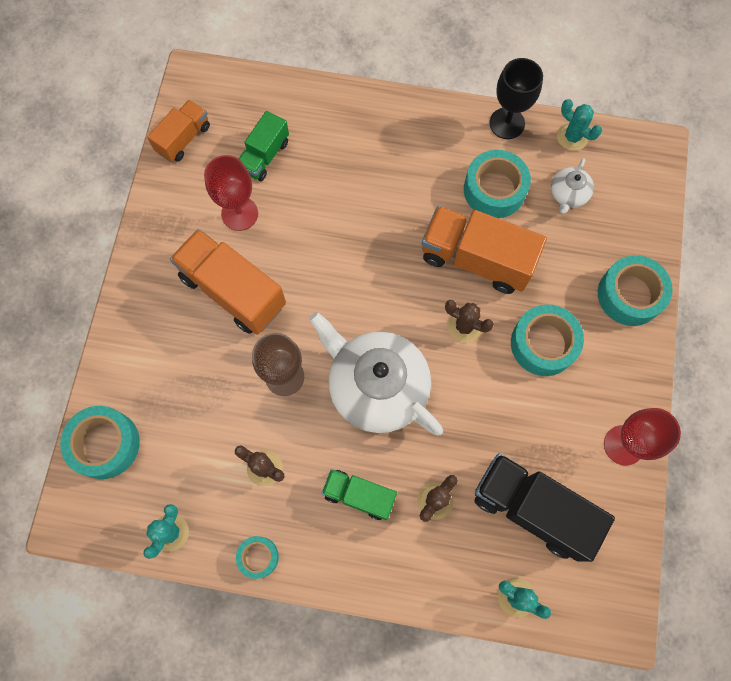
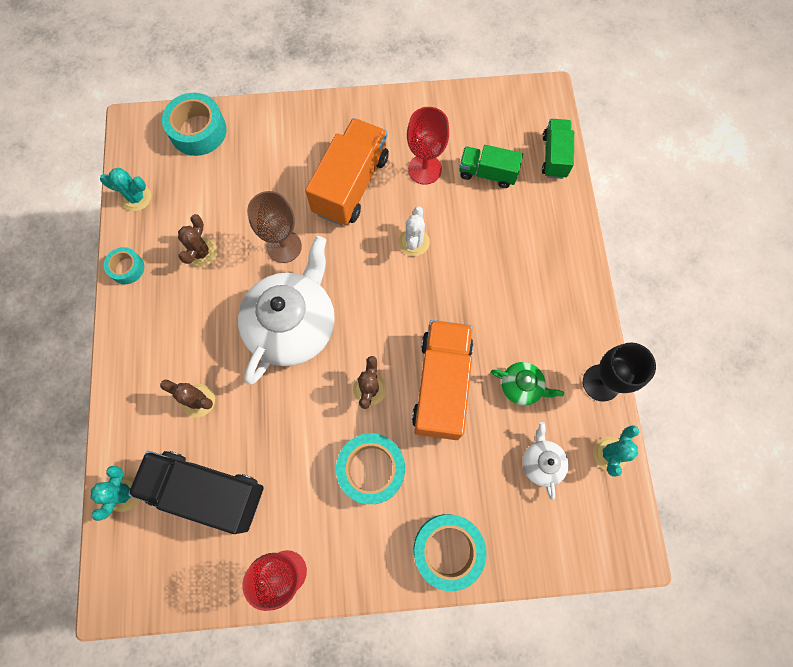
camera: 75 degrees right, 0 degrees up
(183, 139) = (482, 106): orange truck -> none
(319, 245) = (414, 242): none -> white cactus
(359, 495) = (191, 334): green truck -> green truck (554, 156)
(494, 190) = (522, 386): turquoise tape -> green teapot
(532, 508) = (207, 491): black truck -> black truck turned 90 degrees counterclockwise
(568, 194) = (541, 462): white teapot -> white teapot turned 75 degrees clockwise

